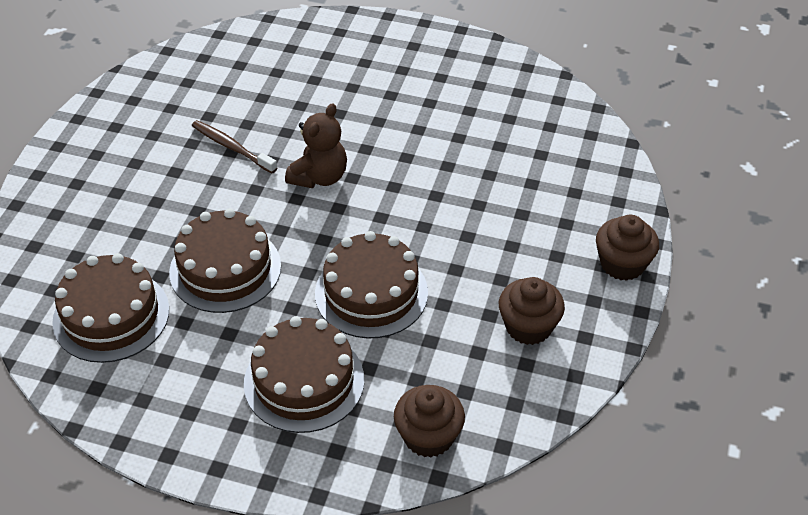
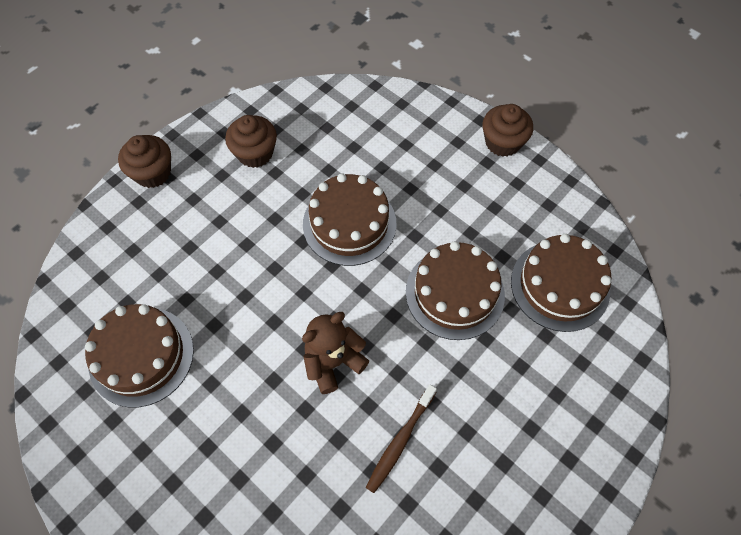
camera: 155 degrees left, 15 degrees up
(232, 147) = (400, 441): brown toothbrush -> brown toothbrush turned 60 degrees clockwise
(304, 381) = (430, 174): brown cake -> brown cake (141, 356)
(428, 436) = (367, 109): brown cupcake -> brown cupcake (502, 142)

